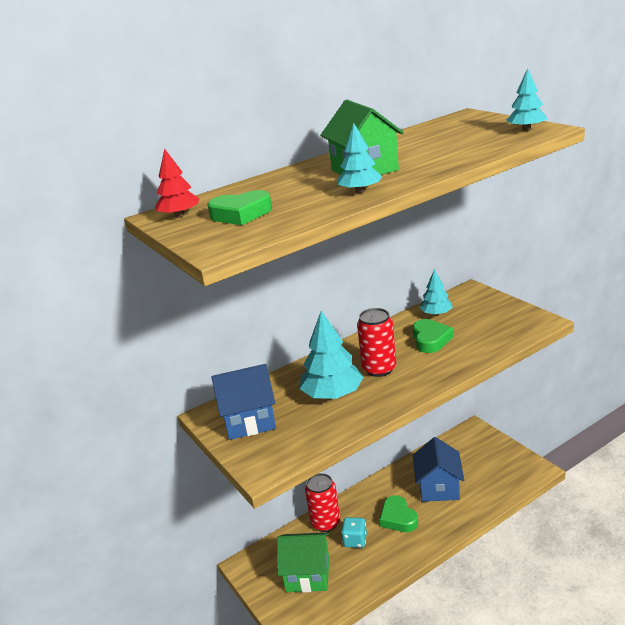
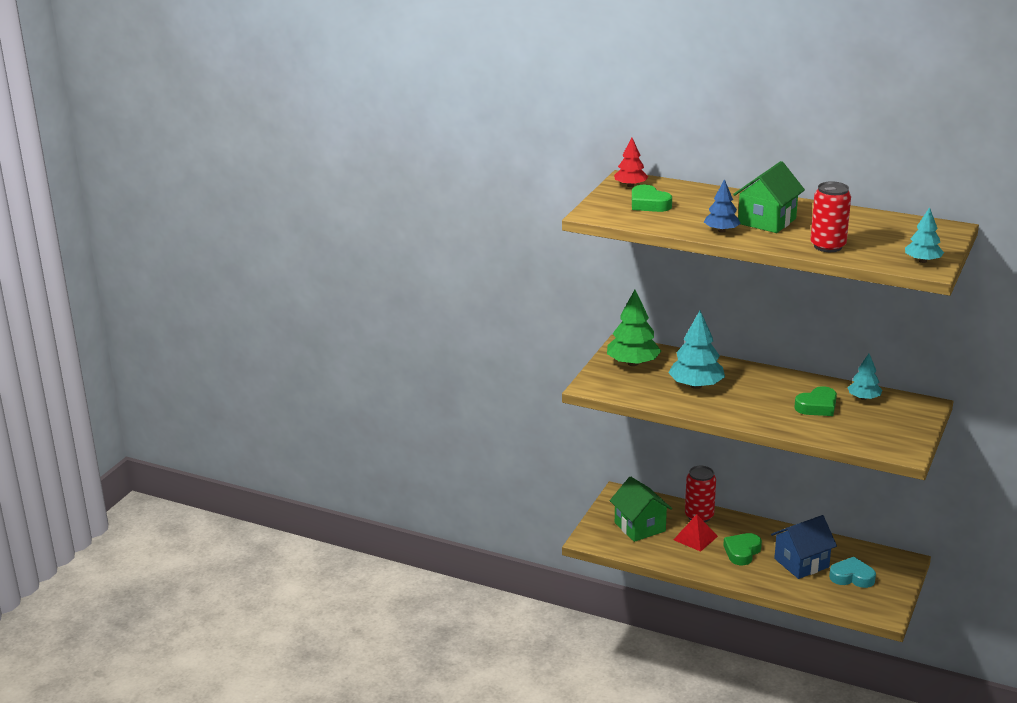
camera: 55 degrees right, 0 degrees up
(249, 420) = (633, 363): blue house -> green tree
(355, 540) = (695, 538): turquoise dice -> red pyramid
(360, 191) = (721, 231): turquoise tree -> blue tree
(379, 369) = (749, 395): red can -> red can (828, 246)
(476, 467) = (852, 577): none -> turquoise heart

